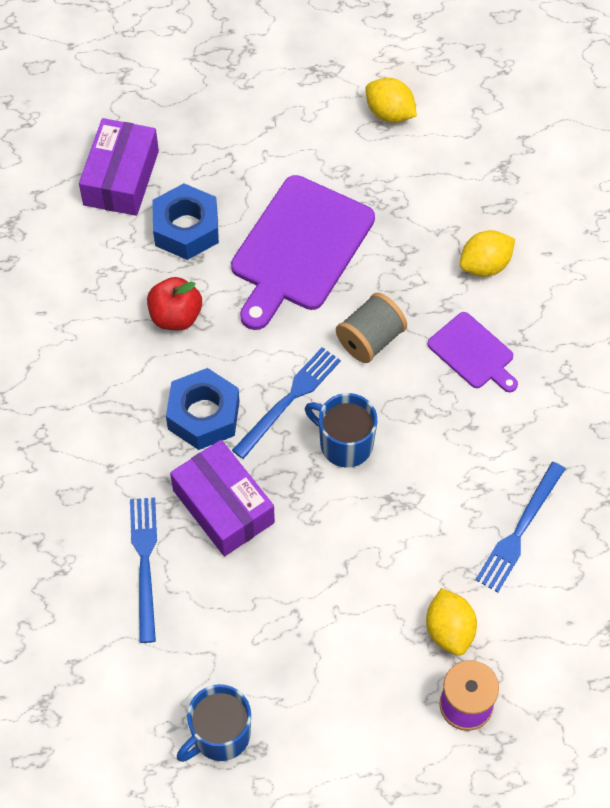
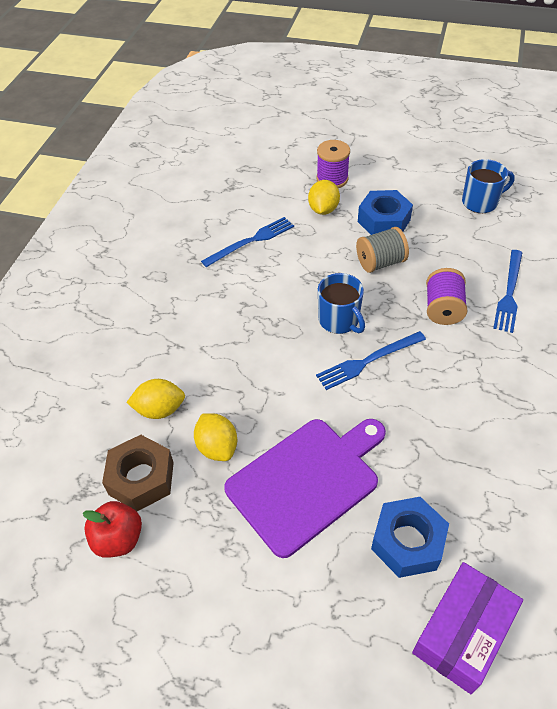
camera: 155 degrees left, 10 degrees down
(176, 316) = (441, 457): red apple -> red apple (118, 539)
(203, 415) = (440, 371): blue nut -> blue nut (384, 221)
(223, 506) = (443, 309): purple box -> purple spool
(370, 339) = (284, 383): grey spool -> grey spool (380, 262)
(389, 113) = (146, 598): yellow lemon -> yellow lemon (217, 447)
(457, 197) = (141, 478): none -> brown nut
(473, 353) = (213, 348): purple cutting board -> none

